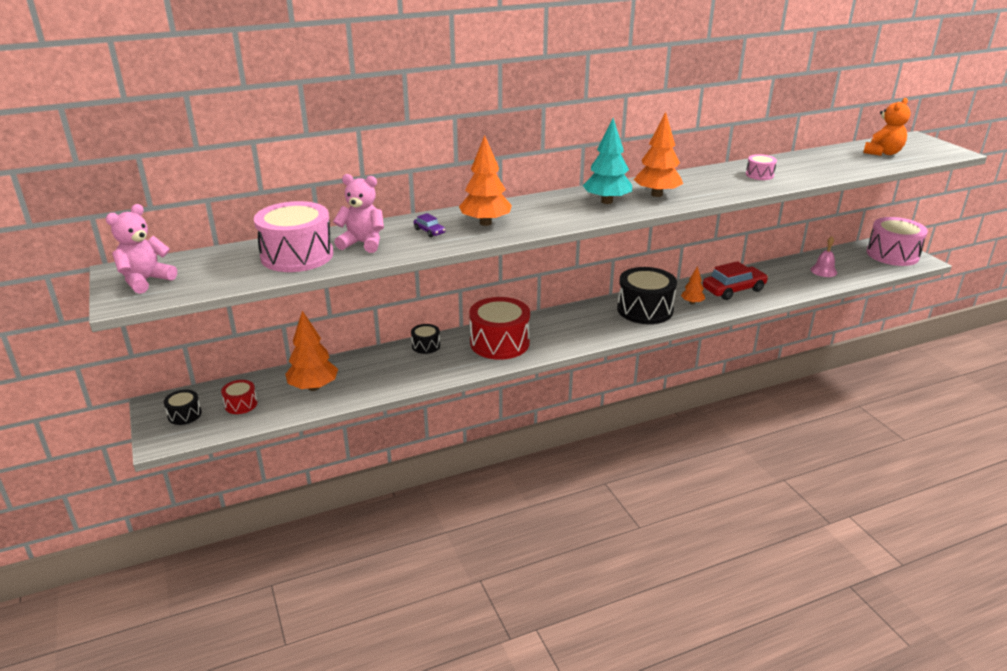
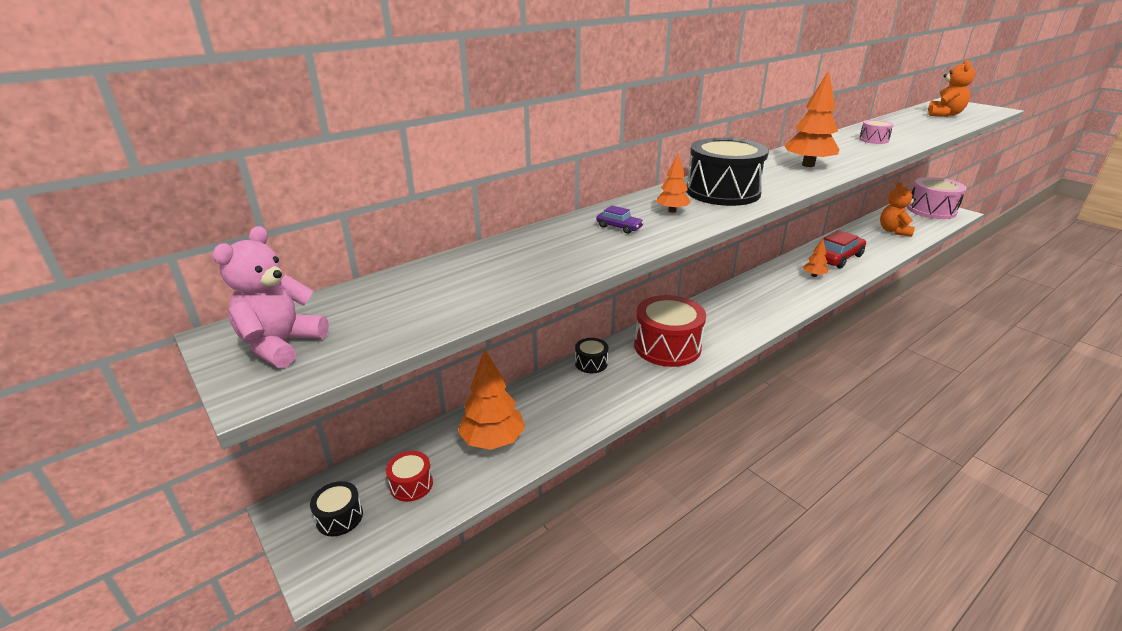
camera: 15 degrees left, 0 degrees up
(297, 255) = (482, 277): pink drum -> none
(363, 243) = (553, 251): pink teddy bear -> none
(485, 223) = (672, 211): orange tree -> orange tree, size x0.55
(607, 201) = (769, 176): turquoise tree -> none
(645, 310) = (778, 288): black drum -> black drum (723, 192)
(823, 271) = (893, 231): pink bell -> orange teddy bear

